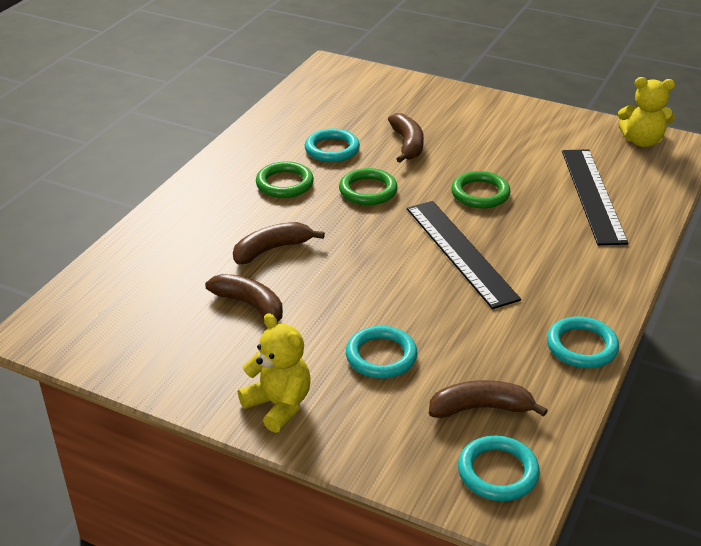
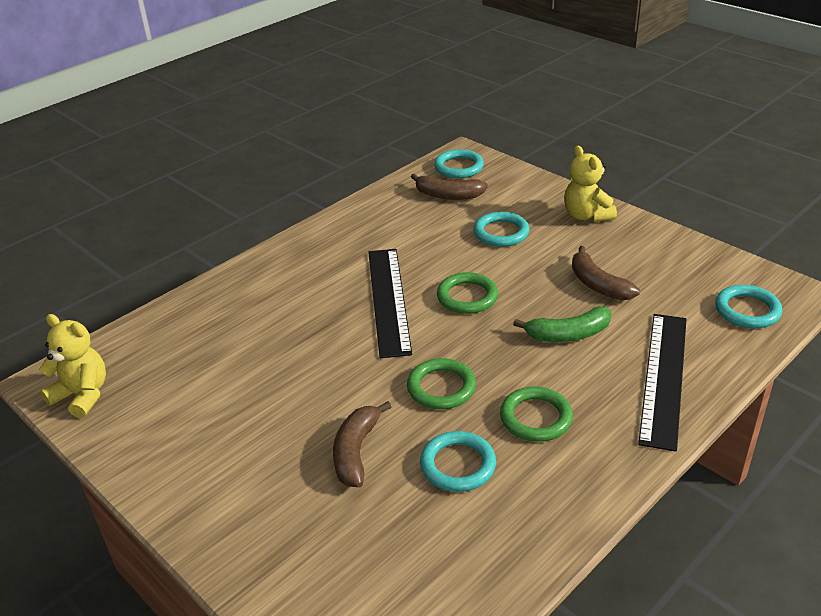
camera: 160 degrees left, 0 degrees up
(272, 249) = (568, 334): brown banana -> green banana
(480, 193) = (322, 359): green ring -> green ring (467, 297)
(581, 346) = (351, 217): turquoise ring -> turquoise ring (747, 310)
(593, 195) = (213, 335): black ruler -> black ruler (663, 377)

